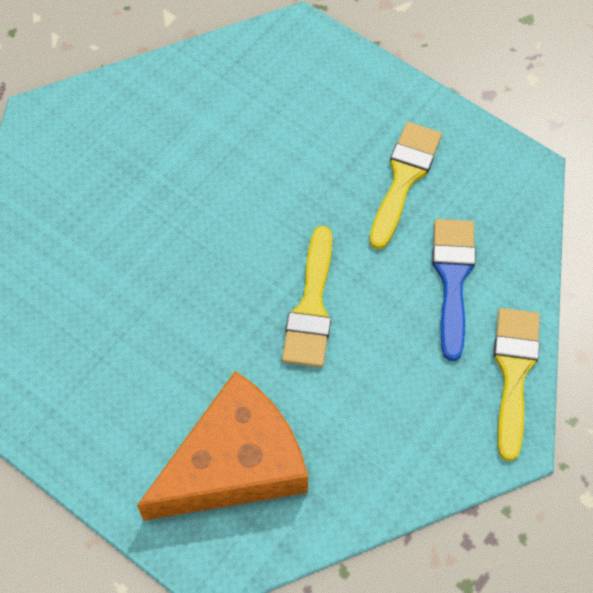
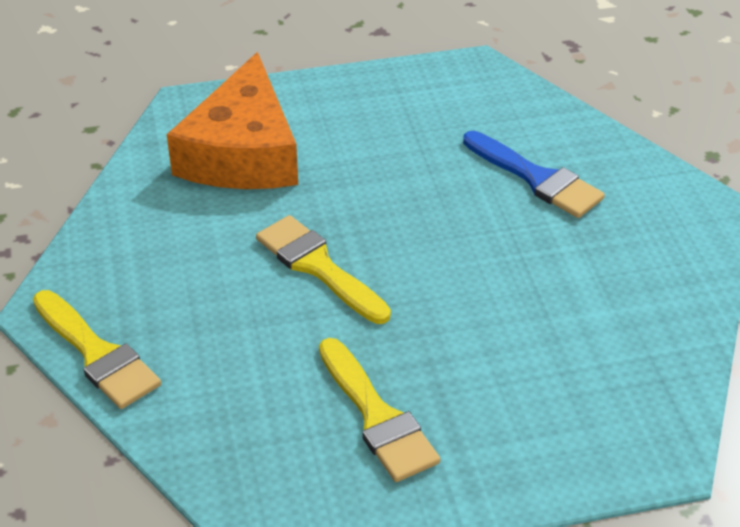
camera: 130 degrees right, 20 degrees down
(452, 279) = (231, 377): blue brush -> blue brush (537, 178)

